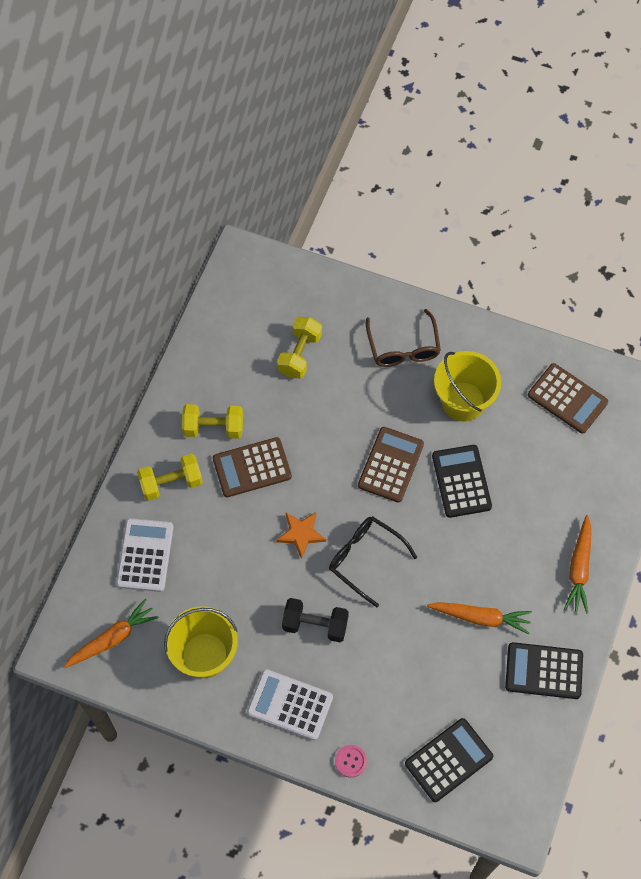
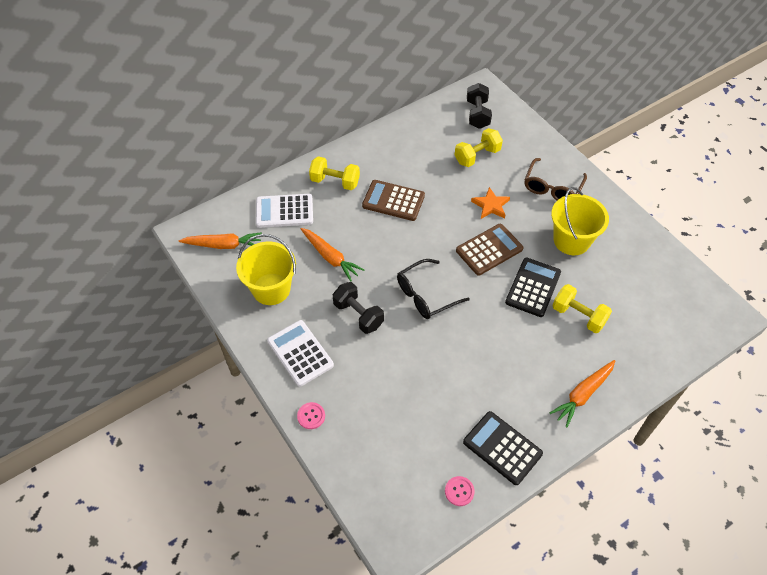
camera: 35 degrees right, 10 degrees down
(145, 555) = (284, 211): white calculator -> white calculator turned 135 degrees counterclockwise
(213, 428) = (387, 166): yellow dumbbell -> yellow dumbbell (578, 316)
(262, 297) = (477, 114): none -> black dumbbell
(301, 534) = (394, 256): orange star -> orange star (490, 205)
(365, 559) = (425, 295): black glasses -> black glasses turned 105 degrees counterclockwise
(449, 760) = (382, 462): black calculator -> none
(480, 617) = (480, 381): orange carrot -> orange carrot (330, 257)
(535, 739) = (459, 491): none -> pink button
(567, 399) = (653, 280): brown calculator -> none

